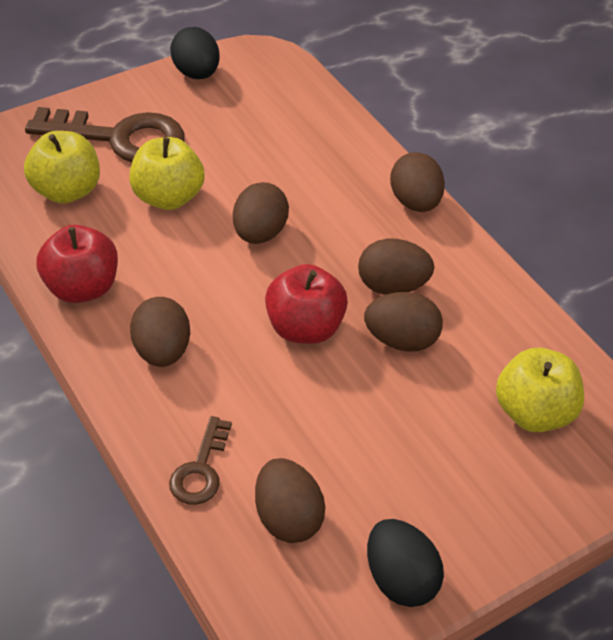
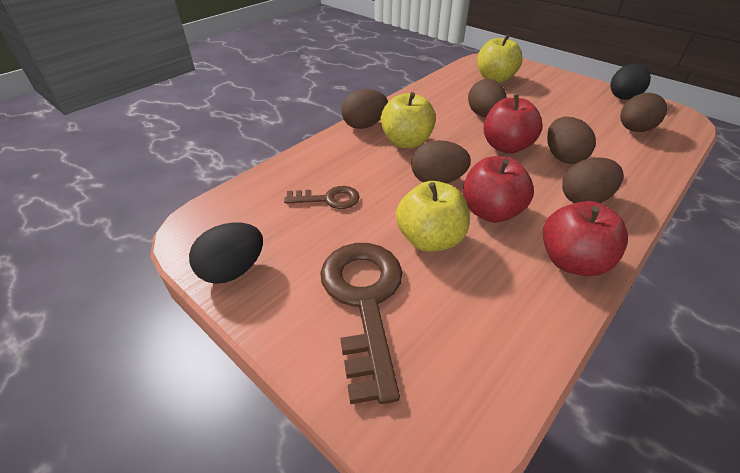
camera: 105 degrees left, 5 degrees down
(67, 191) = (467, 318): yellow apple -> yellow apple (406, 142)
(184, 257) = (490, 212): none -> red apple
(201, 469) = (645, 162): brown key -> brown key (328, 199)
(392, 286) = (445, 123): brown egg -> brown egg (563, 157)

